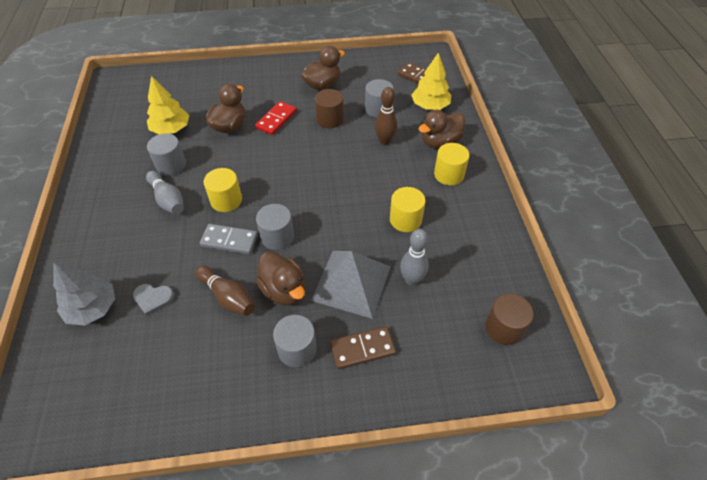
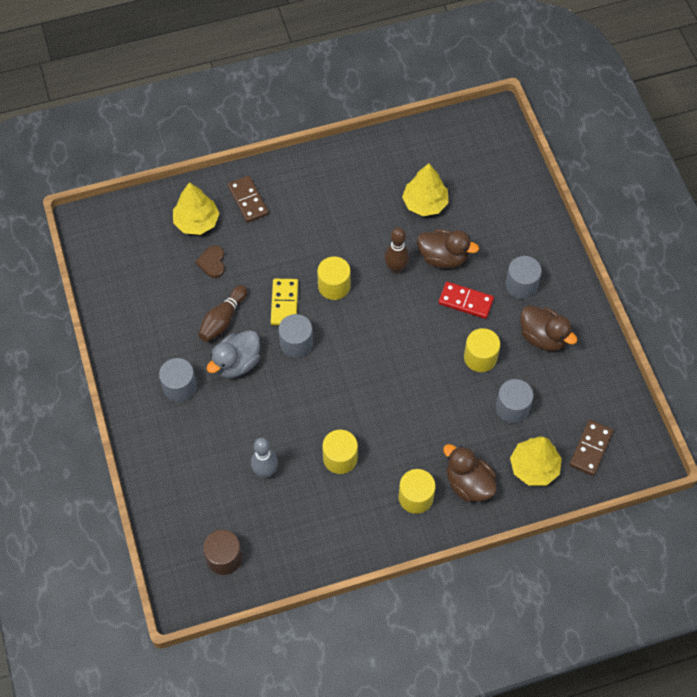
camera: 80 degrees right, 10 degrees up
(93, 308) = (196, 222): grey tree -> yellow tree
(153, 298) = (212, 262): grey heart -> brown heart
(168, 199) = (325, 235): grey bowling pin -> none
(171, 165) = (372, 221): grey cylinder -> grey cylinder (521, 285)
(229, 240) = (284, 303): grey domino -> yellow domino
(284, 290) = (237, 363): brown duck -> grey duck
(330, 119) = (480, 357): brown cylinder -> yellow cylinder
(351, 283) = (253, 419): grey pyramid -> none
(362, 349) = (187, 438): brown domino -> brown domino (248, 200)
(385, 141) = (456, 423): brown bowling pin -> brown bowling pin (396, 268)

